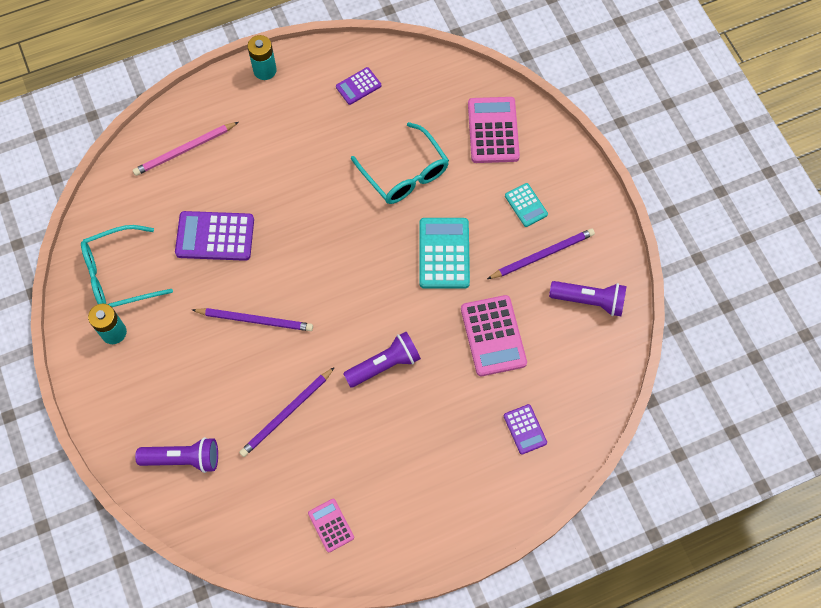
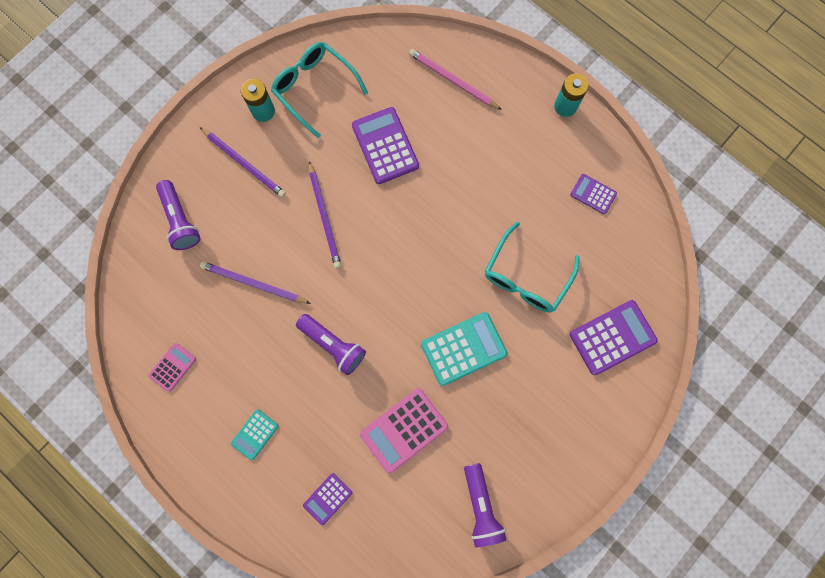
camera: 65 degrees right, 10 degrees up
(493, 130) = (612, 337): pink calculator -> purple calculator
(526, 205) = (550, 403): turquoise calculator -> turquoise calculator (255, 434)
(542, 255) = (506, 441): purple pencil -> purple pencil (244, 164)

